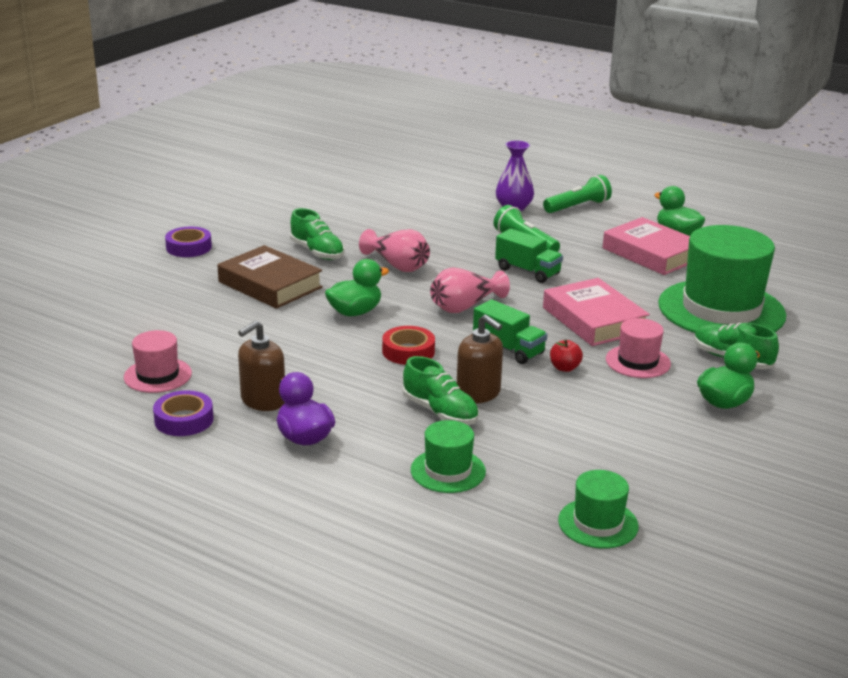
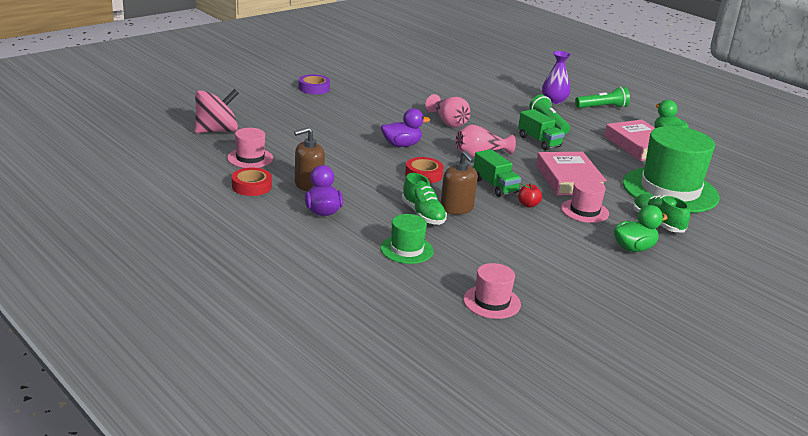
camera: 15 degrees right, 0 degrees up
(86, 341) = (217, 131): none -> pink spinning top
(184, 420) = (251, 186): purple tape -> red tape
(270, 285) = (354, 119): brown book -> none
(317, 252) = (398, 105): green shoe -> none
(355, 312) = (401, 145): green duck -> purple duck
(598, 523) = (491, 302): green hat -> pink hat

